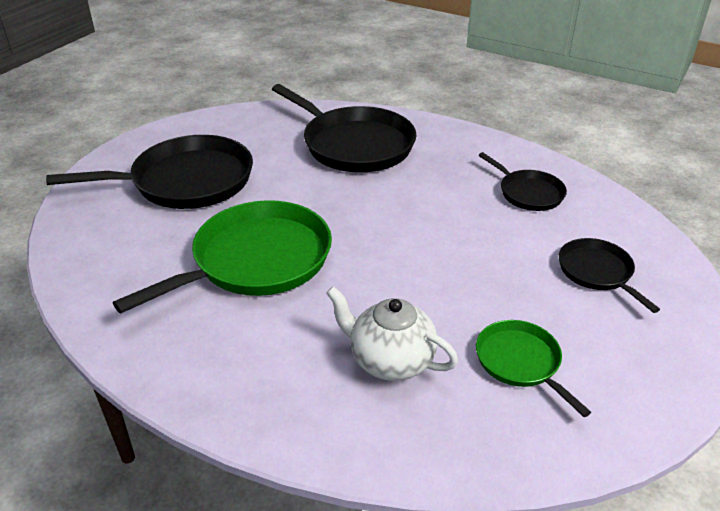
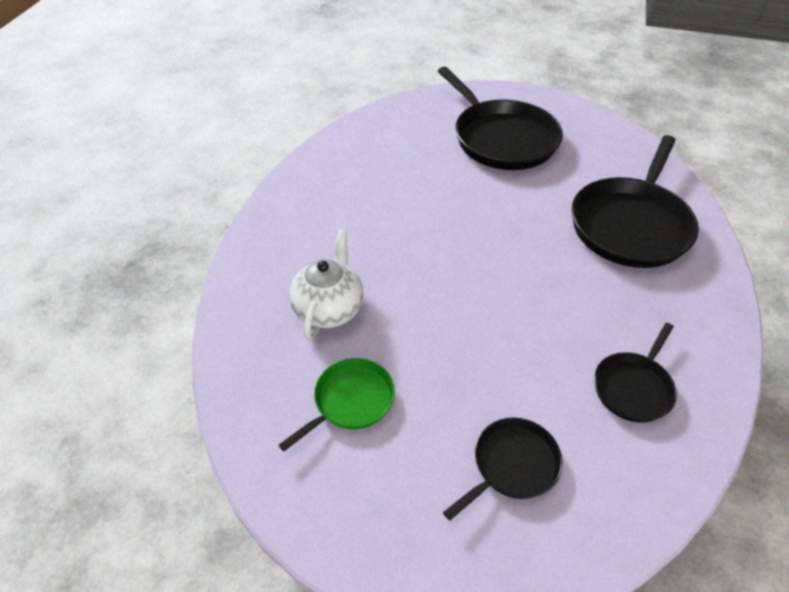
camera: 75 degrees right, 10 degrees up
(256, 260) = (419, 204): green pan -> none

